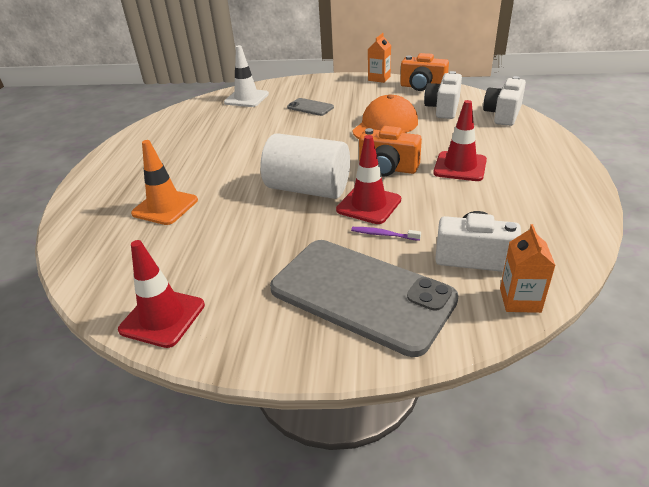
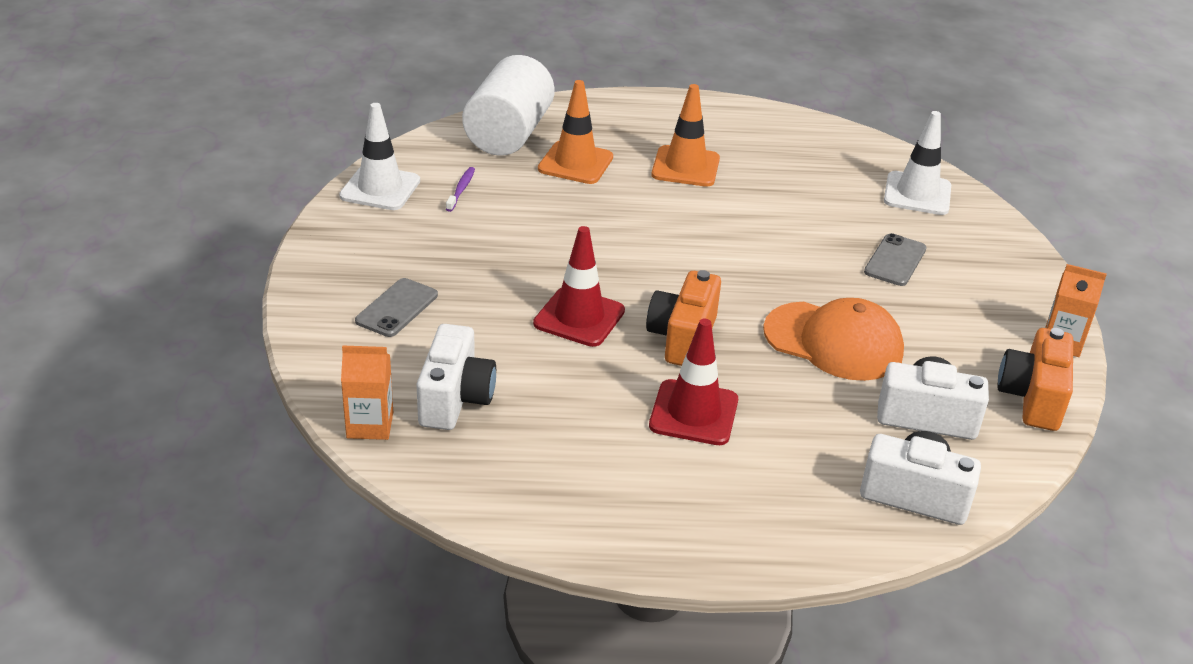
camera: 80 degrees right, 0 degrees up
(162, 317) = (380, 188): red traffic cone -> white traffic cone
(190, 163) = (685, 167): none -> orange traffic cone
(308, 189) = (620, 266): white cylinder -> white cylinder (509, 134)
(361, 294) = (397, 308): grey phone -> grey phone, size x0.43
(383, 234) = (509, 327): purple toothbrush -> purple toothbrush (461, 189)

